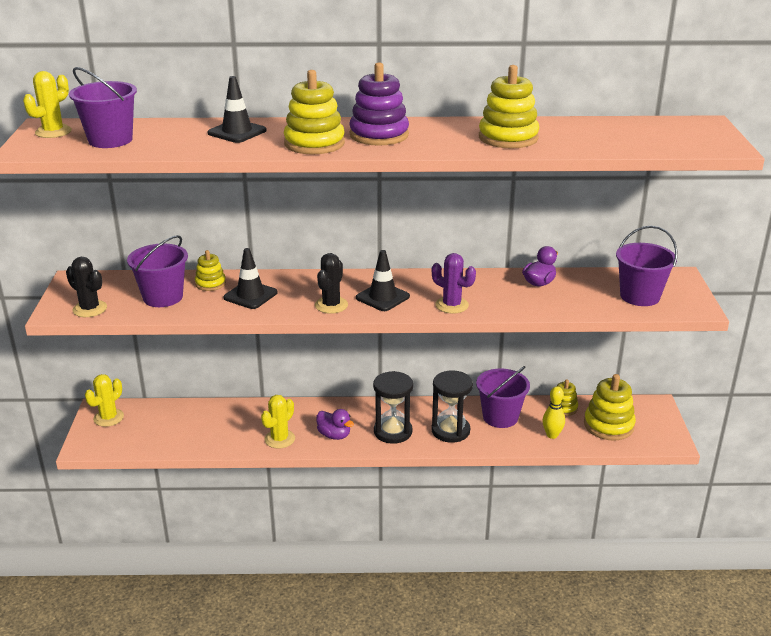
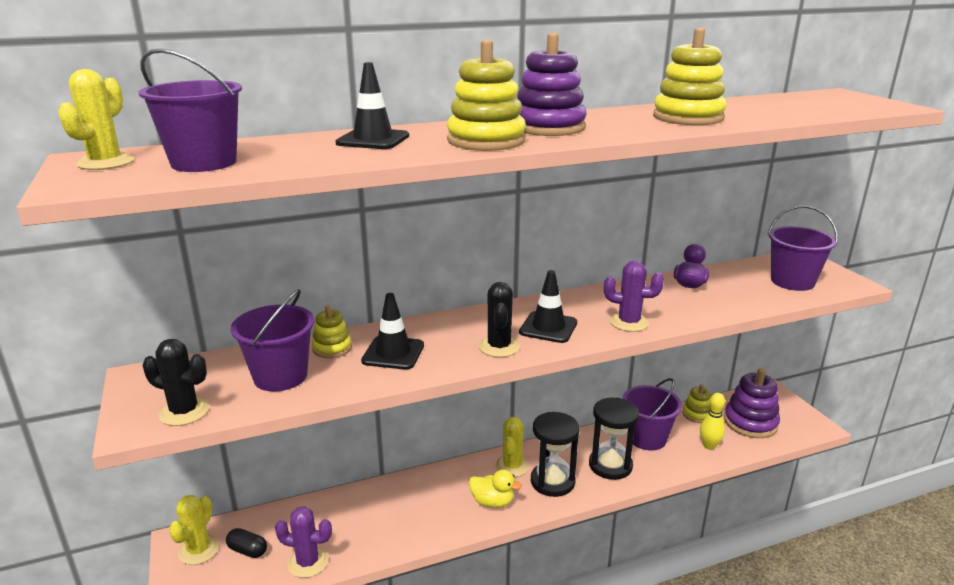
camera: 20 degrees left, 5 degrees down
(140, 425) = (247, 550): none -> black capsule
(177, 443) = (308, 562): none -> purple cactus
(279, 439) = (433, 523): yellow cactus -> yellow cactus (512, 466)
(334, 435) = (492, 502): purple duck -> yellow duck
(608, 425) = (750, 423): yellow stacking toy -> purple stacking toy

